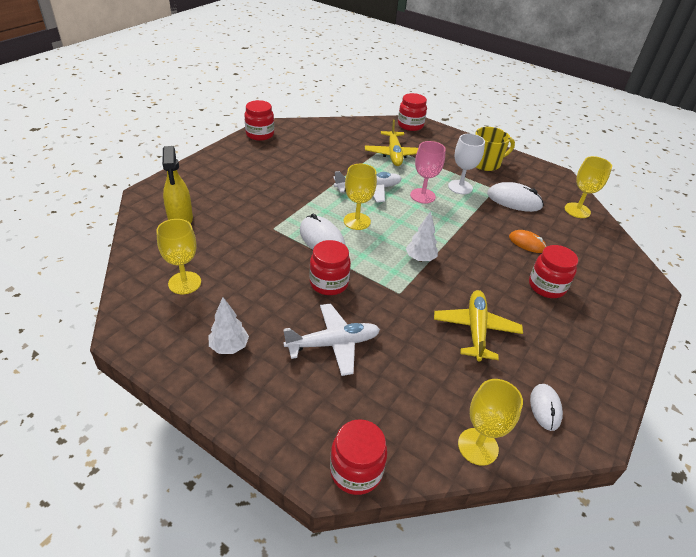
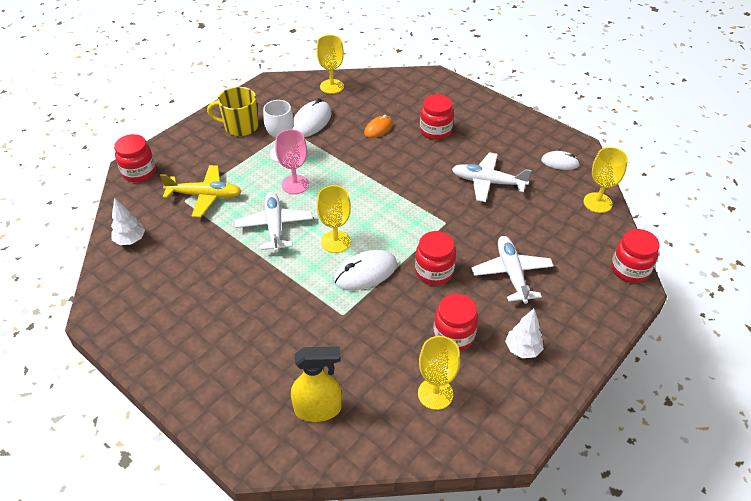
camera: 80 degrees left, 5 degrees up
(260, 134) = (119, 328): red jar -> red jar (453, 335)
(420, 259) = (398, 202): white tree -> white tree (130, 240)
(476, 329) = (487, 182): yellow plane -> white plane
(486, 163) = (240, 126): yellow mug -> yellow mug turned 75 degrees counterclockwise

